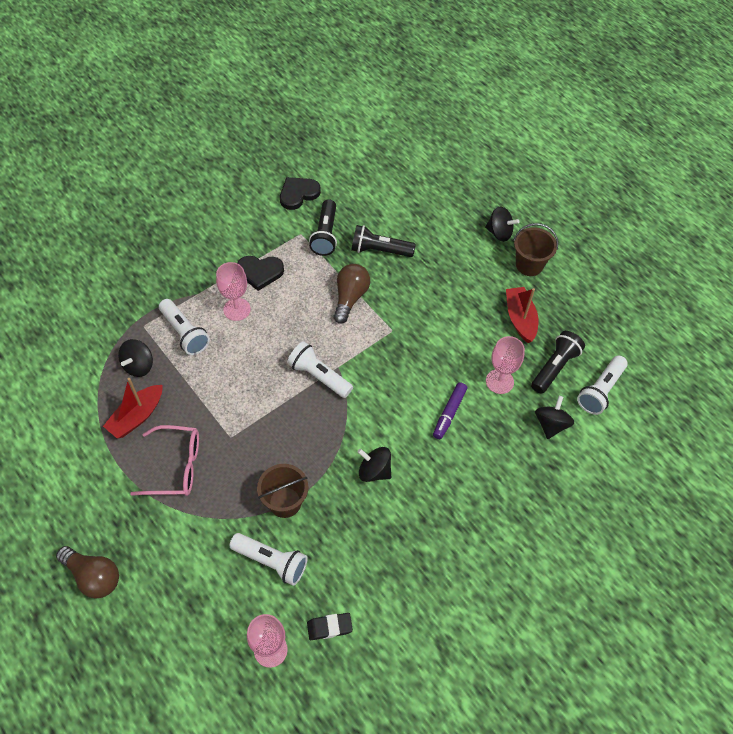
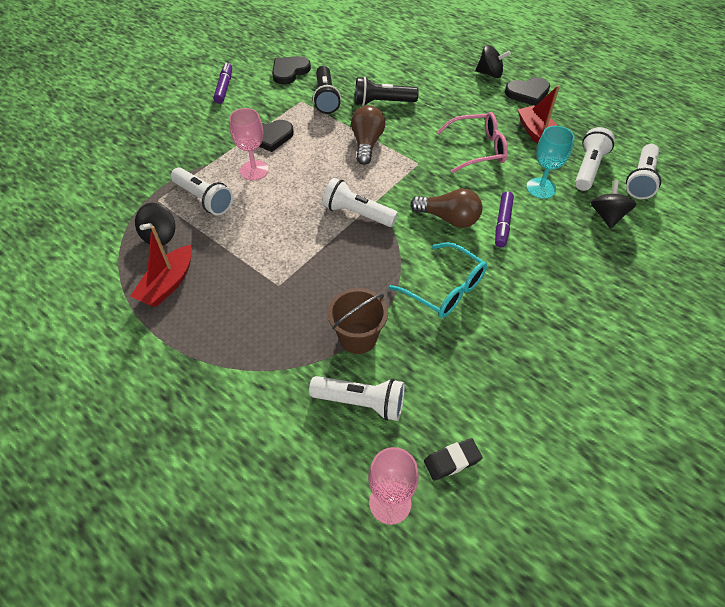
camera: 10 degrees left, 5 degrees down
(93, 576) = (148, 463): brown light bulb -> brown light bulb (448, 218)
(176, 466) = (224, 325): pink glasses -> pink glasses (478, 149)
(230, 203) = (224, 87): none -> purple marker
(374, 471) = (445, 289): black spinning top -> turquoise glasses
(499, 381) = (541, 188): pink goblet -> turquoise goblet
(529, 265) = (527, 93): brown bucket -> black heart
(554, 367) = (588, 168): black flashlight -> white flashlight

